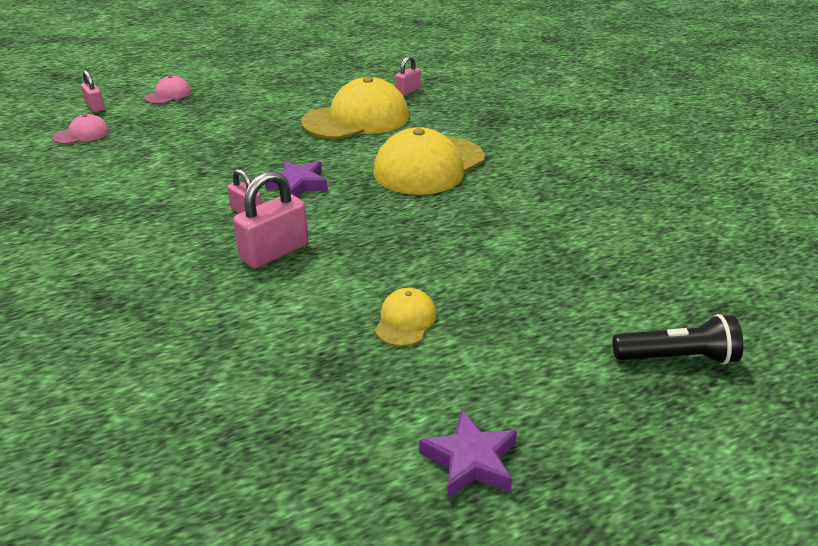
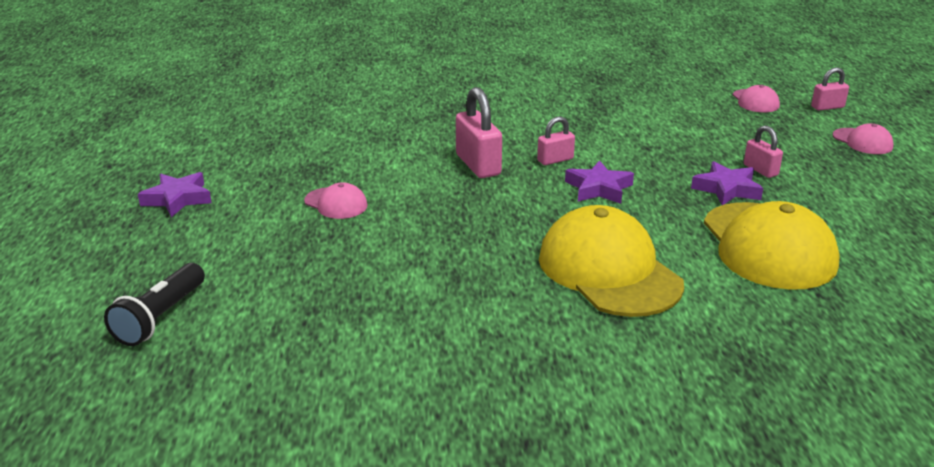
camera: 110 degrees right, 5 degrees down
(275, 136) = (727, 189): none -> purple star
(405, 320) = (336, 203): yellow cap -> pink cap
(408, 91) = (874, 305): pink padlock -> pink padlock (760, 170)

